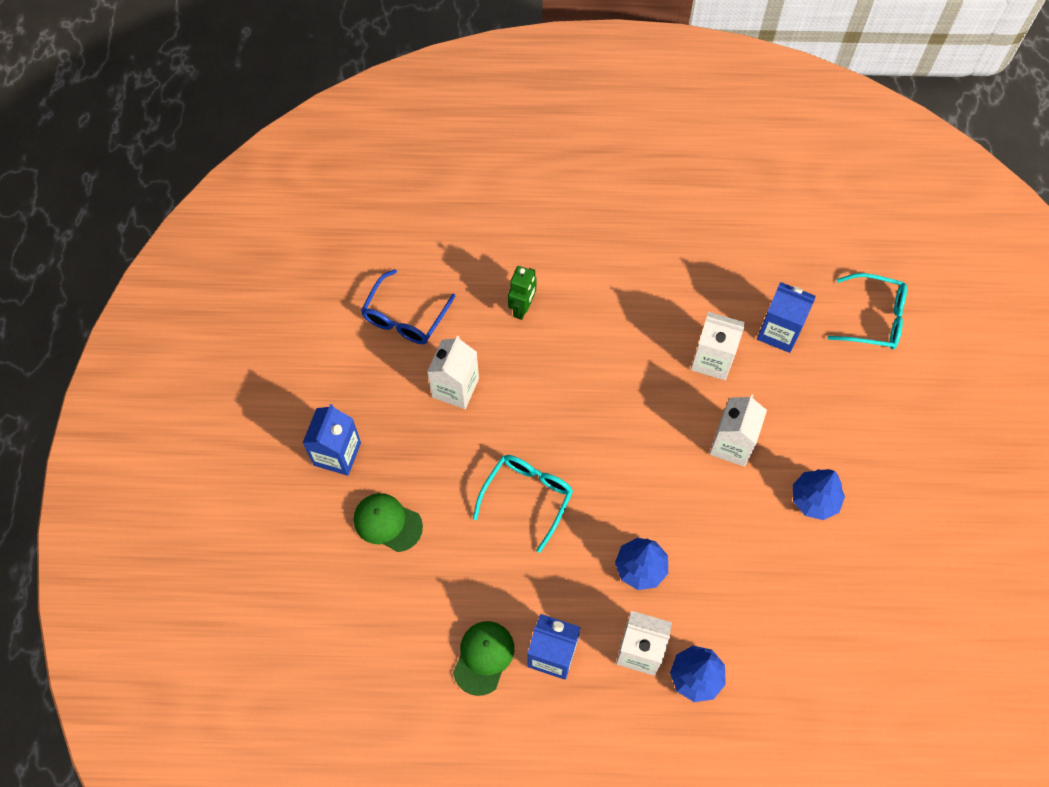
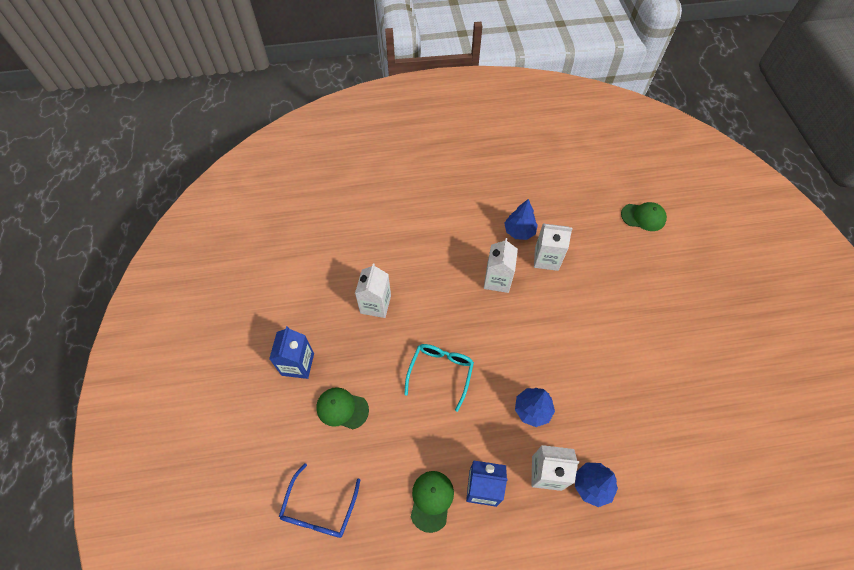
camera: 10 degrees left, 5 degrees down
(405, 317) = (333, 262): blue glasses -> blue glasses (319, 509)
(522, 308) = (412, 245): green robot -> none
(732, 444) = (574, 312): white carton -> white carton (497, 280)
(779, 332) = (585, 234): blue carton -> none
(814, 499) = (639, 340): blue tree -> blue tree (519, 231)
(874, 318) = (643, 217): turquoise glasses -> green cap

